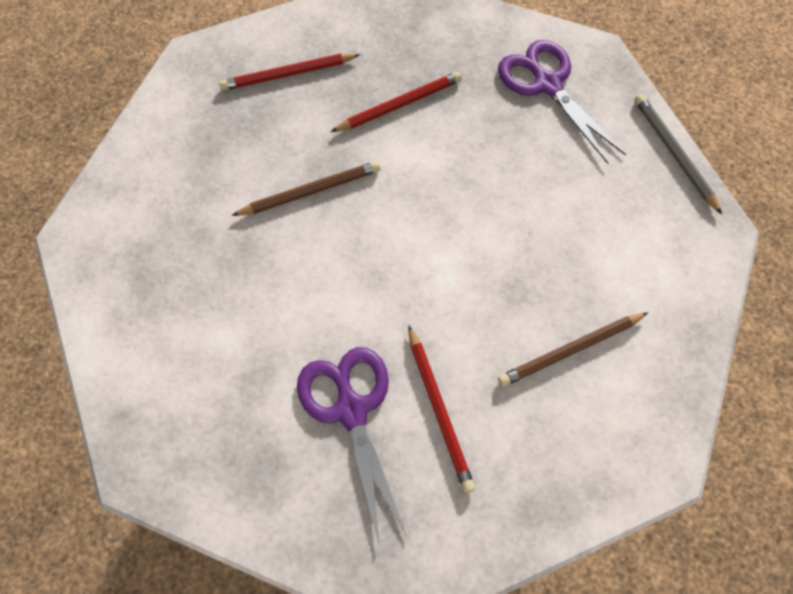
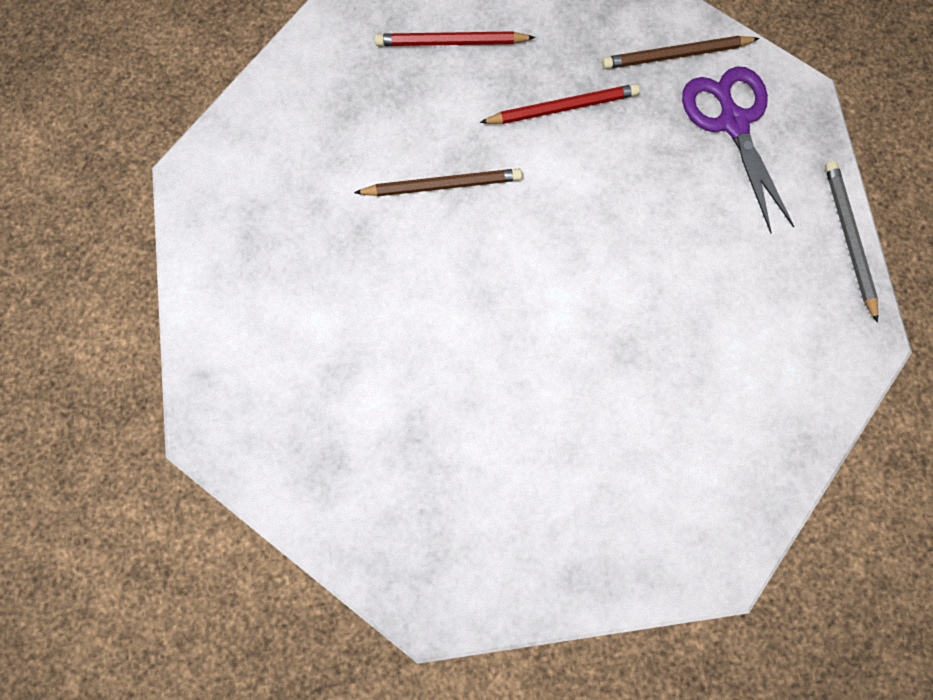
camera: 15 degrees right, 10 degrees up
(351, 410) = (426, 429): purple scissors -> none
(439, 409) = (513, 452): red pencil -> none
(570, 350) = (665, 427): brown pencil -> brown pencil (676, 55)

